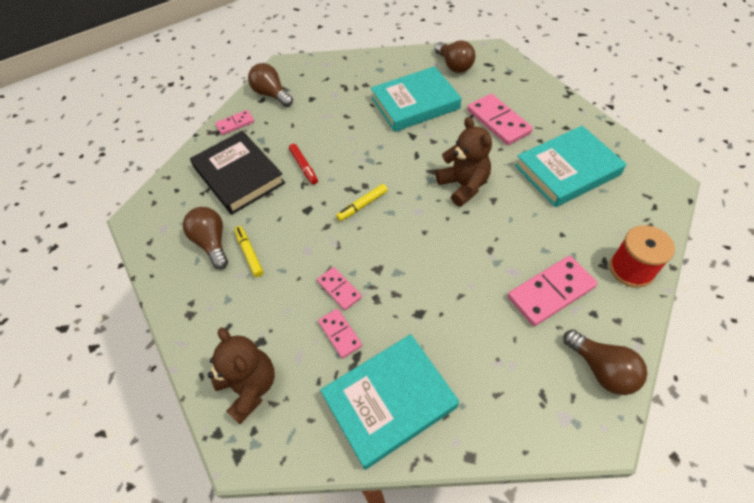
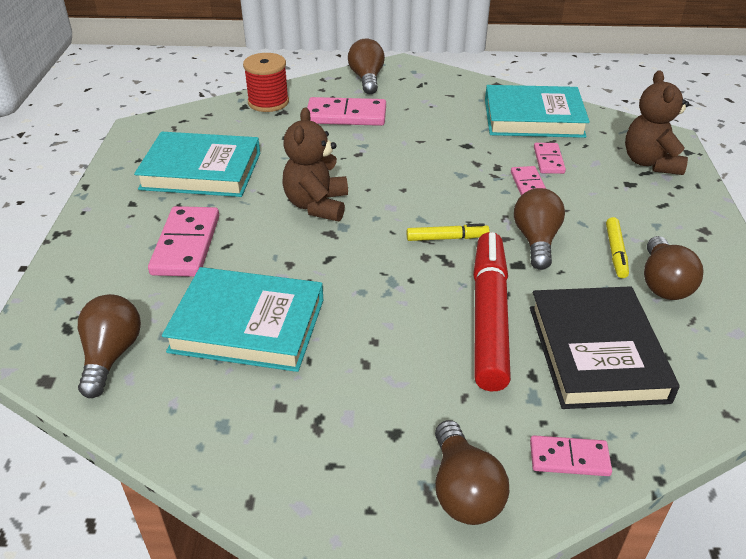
camera: 150 degrees left, 15 degrees down
(304, 167) = (489, 317): red marker -> red marker, size x2.18
(305, 235) = (536, 240): none -> brown light bulb

